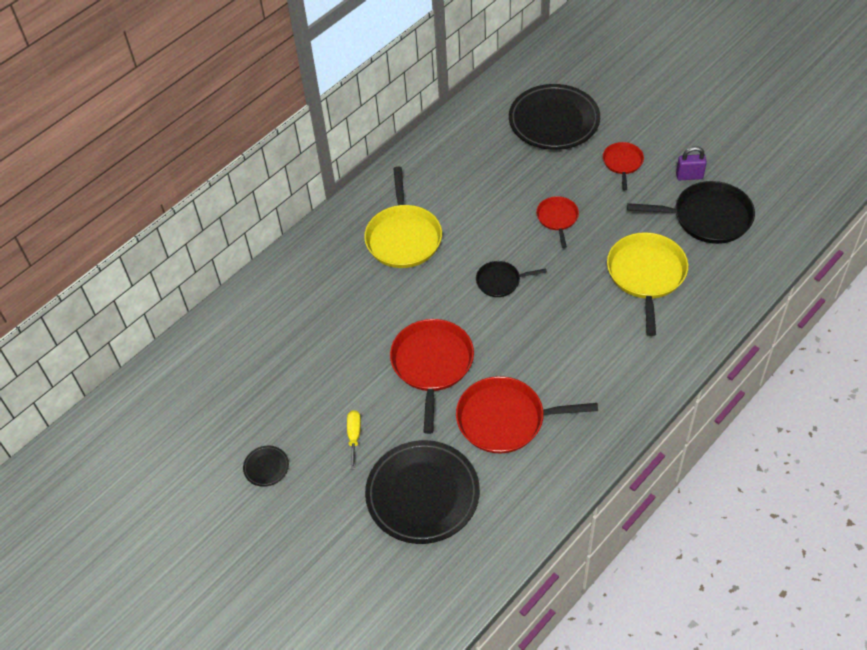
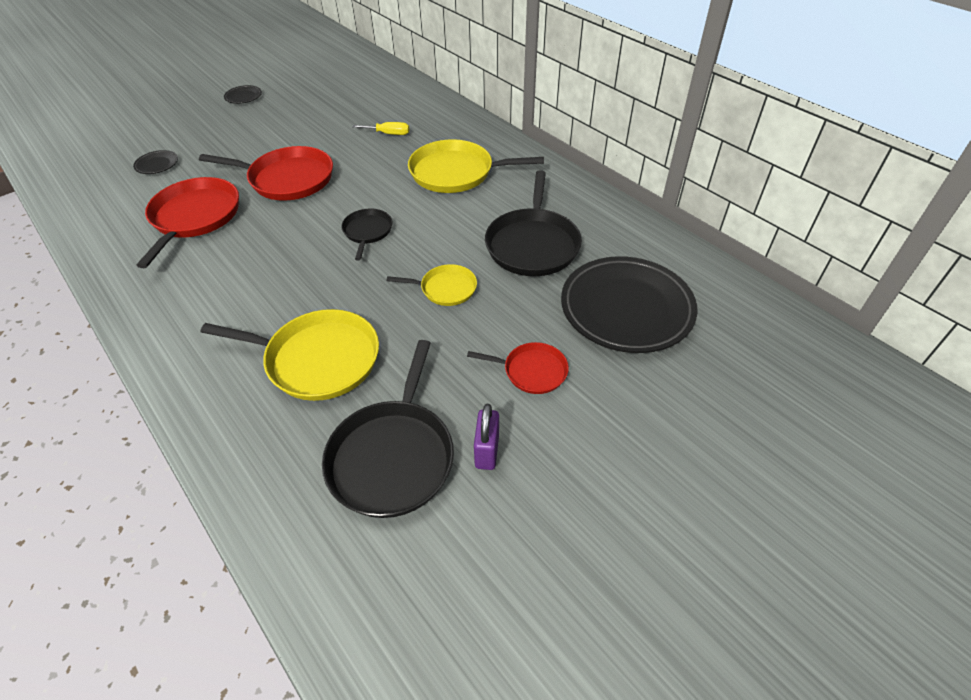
camera: 95 degrees right, 5 degrees down
(354, 436) = (241, 135): yellow screwdriver -> yellow screwdriver (388, 134)
(422, 495) = (157, 165): black plate -> black plate, size x0.41
(495, 175) = (533, 244): none -> black pan
(557, 218) = (445, 288): red pan -> yellow pan

